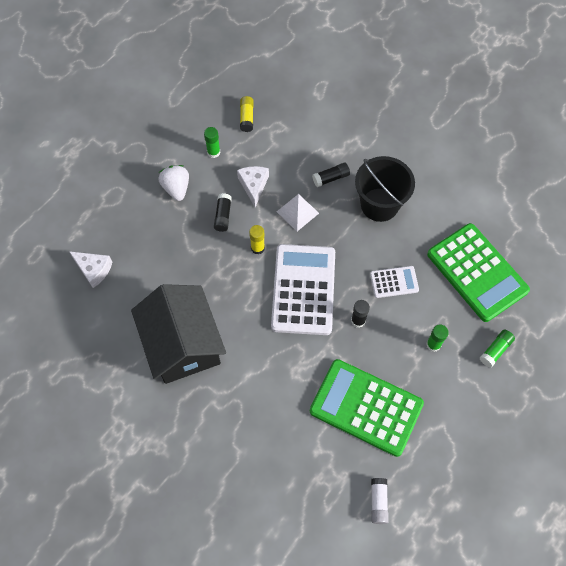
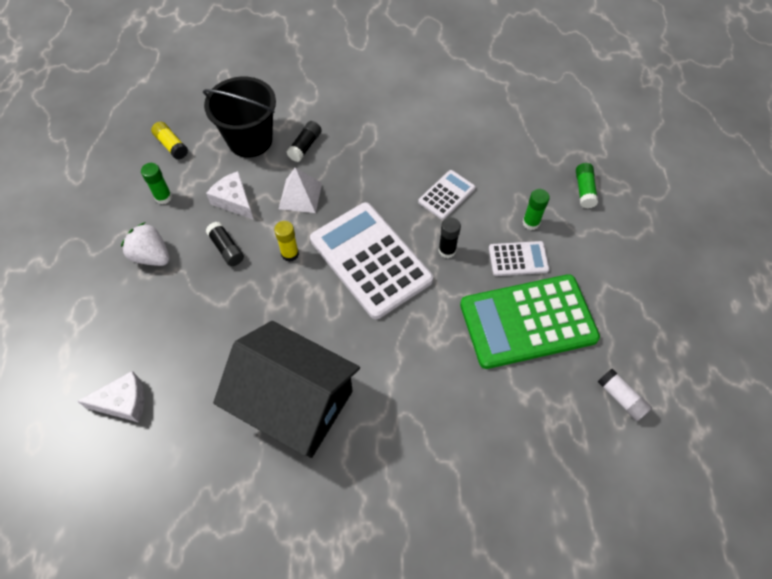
camera: 40 degrees left, 5 degrees down
(379, 204) = (371, 140): black bucket -> black bucket (250, 140)
(400, 362) = (518, 259): none -> white calculator
(477, 272) = (508, 139): green calculator -> none

